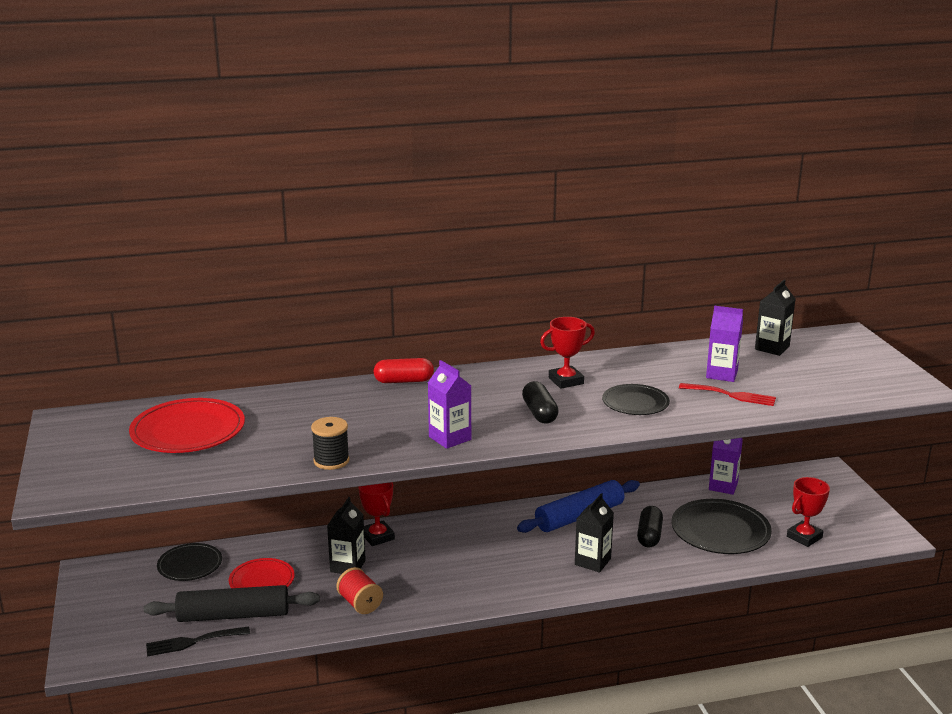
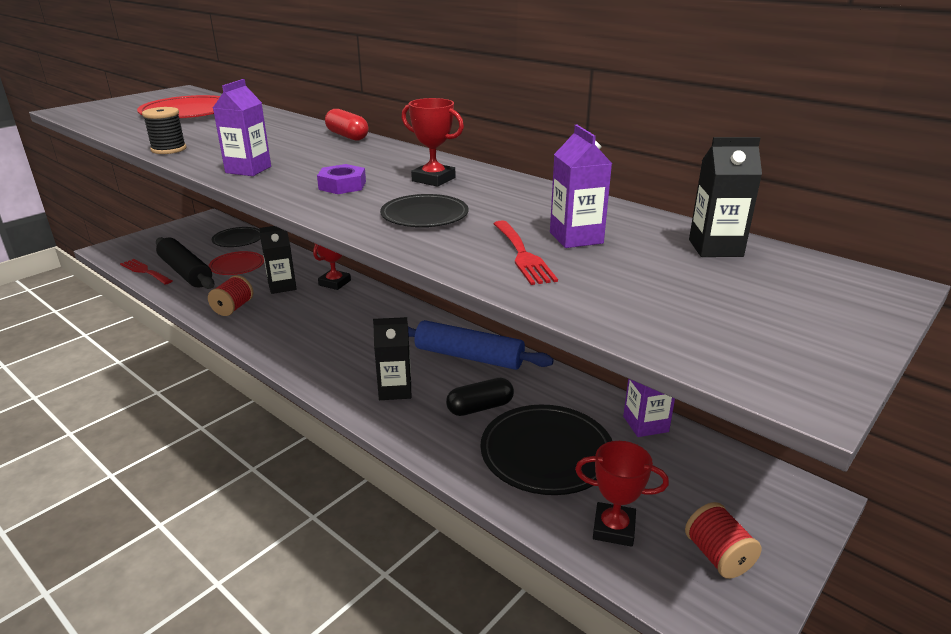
camera: 55 degrees right, 5 degrees up
(193, 642) = (145, 271): black fork -> red fork
(539, 413) = (342, 185): black capsule -> purple nut
(847, 517) = (718, 556): none -> red spool

